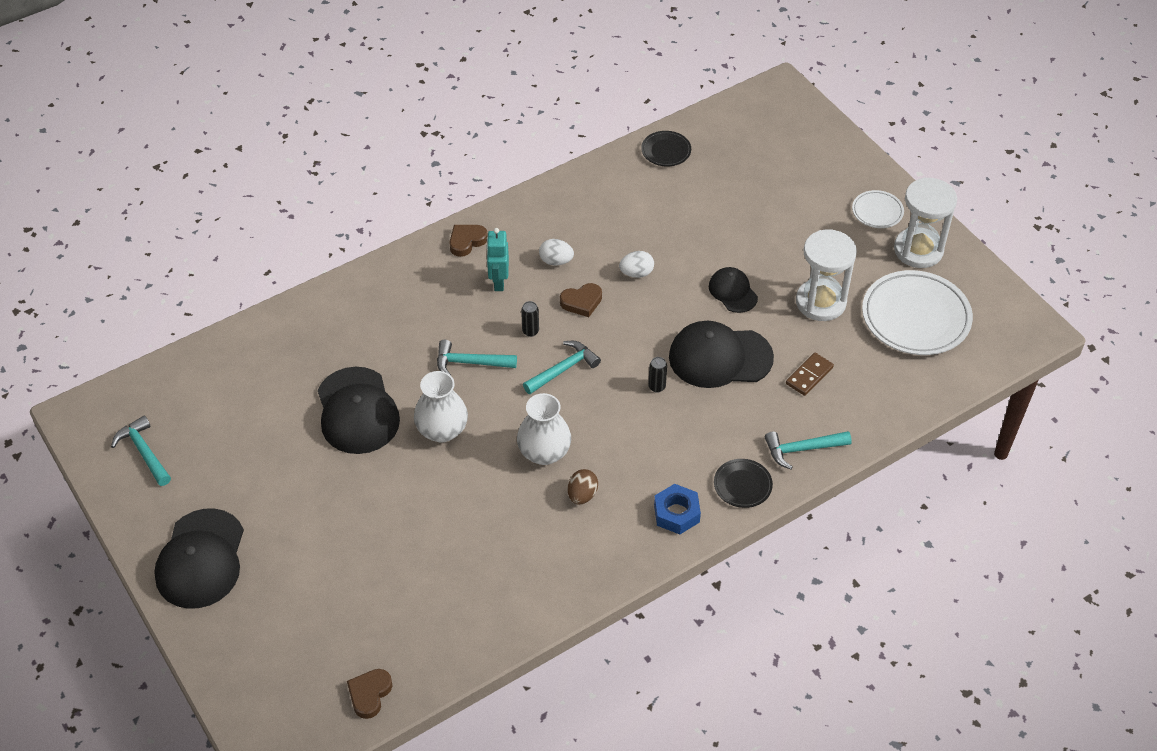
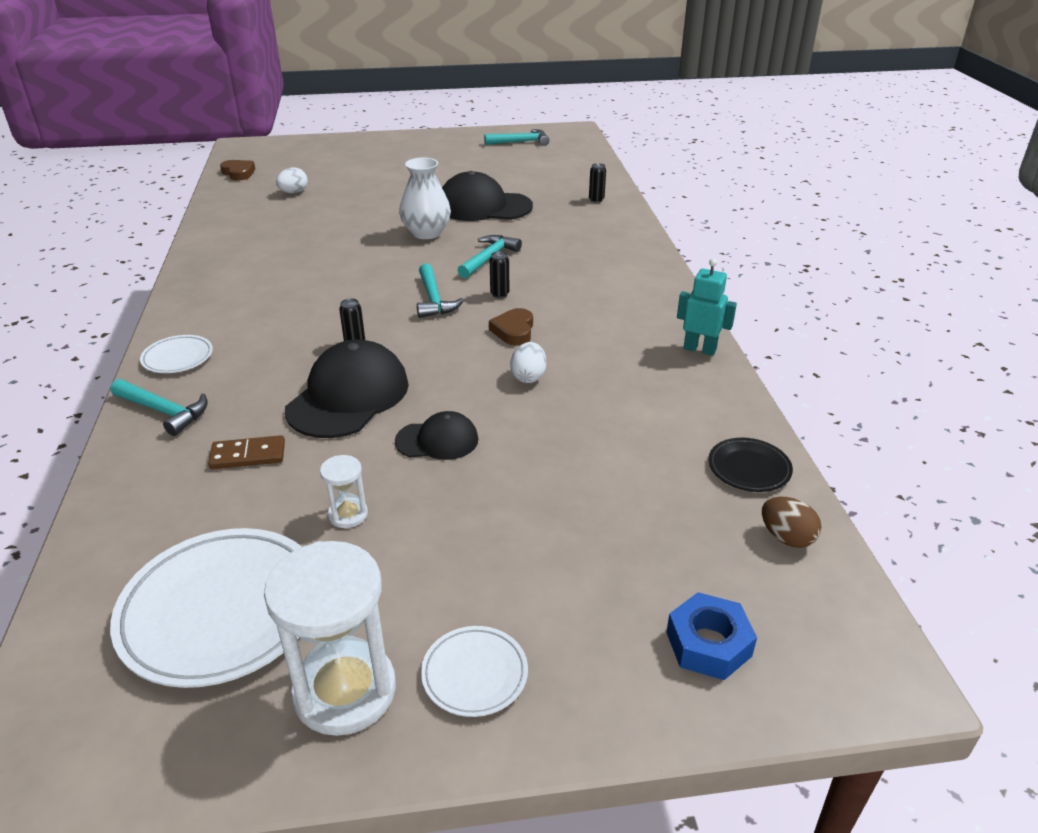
camera: 115 degrees right, 15 degrees down
(201, 559) = (411, 146): black cap -> none
(297, 329) = (596, 200): none -> black can
(466, 241) = (654, 288): brown heart -> none
(498, 282) = (581, 292): turquoise robot -> turquoise robot (699, 349)
(544, 452) = (350, 269): white vase -> none
(556, 261) = (588, 330): white egg -> white egg (293, 192)
(582, 495) = (284, 275): brown egg -> brown egg (786, 537)
(676, 513) = (202, 313): blue nut -> blue nut (708, 644)
(742, 485) = (178, 358): black plate -> white plate
(802, 449) = (163, 411): turquoise hammer -> turquoise hammer turned 105 degrees clockwise
(809, 376) = (248, 455): brown domino -> brown domino turned 75 degrees counterclockwise
(820, 302) = (348, 515): white hourglass -> white hourglass, size x0.48

